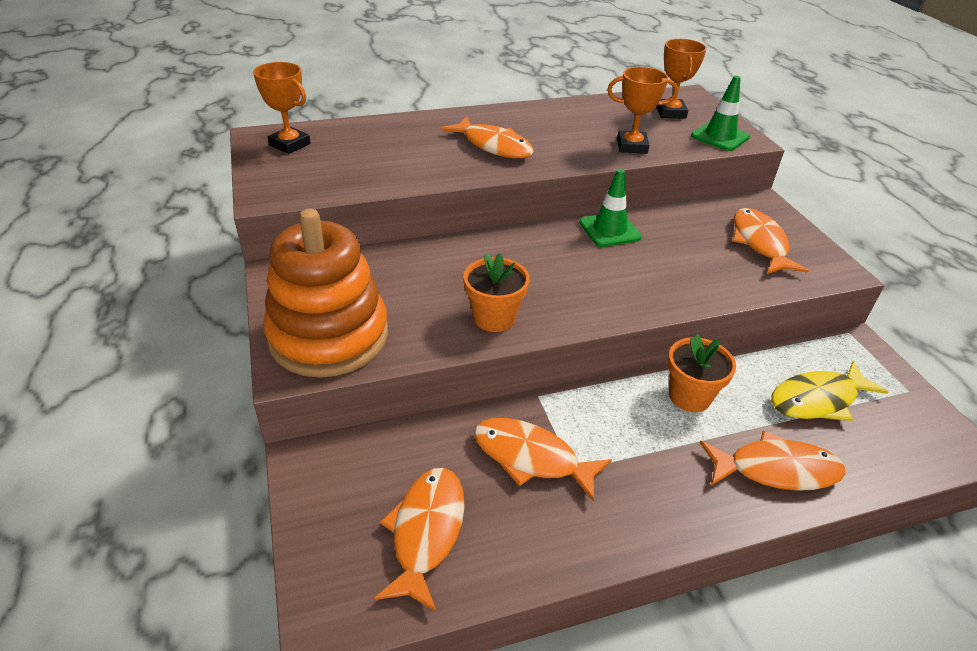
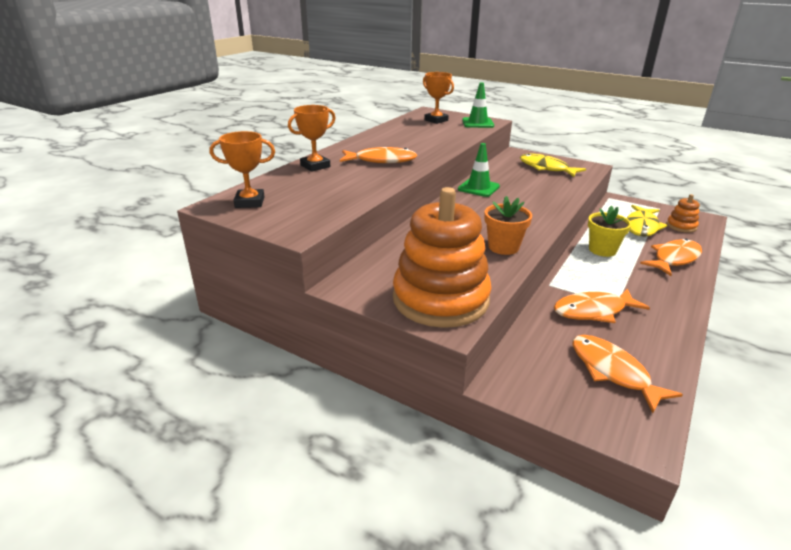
camera: 40 degrees left, 10 degrees down
(632, 146) = (449, 139): orange trophy -> orange trophy (315, 166)
(689, 396) = (602, 250): orange flower pot -> yellow flower pot
(759, 243) = (546, 168): orange fish -> yellow fish
(889, 435) = (681, 226): none -> orange stacking toy

